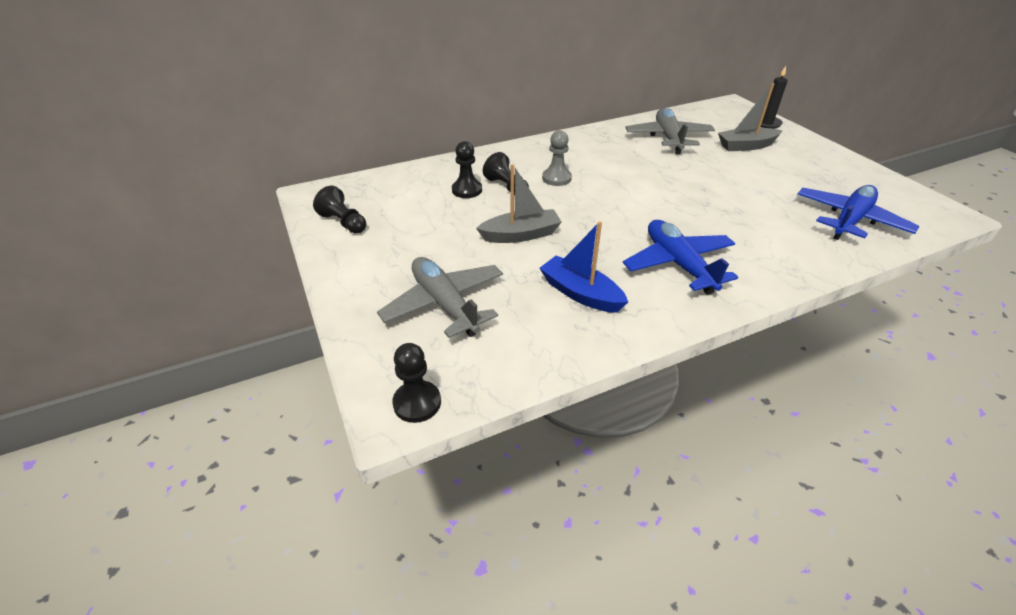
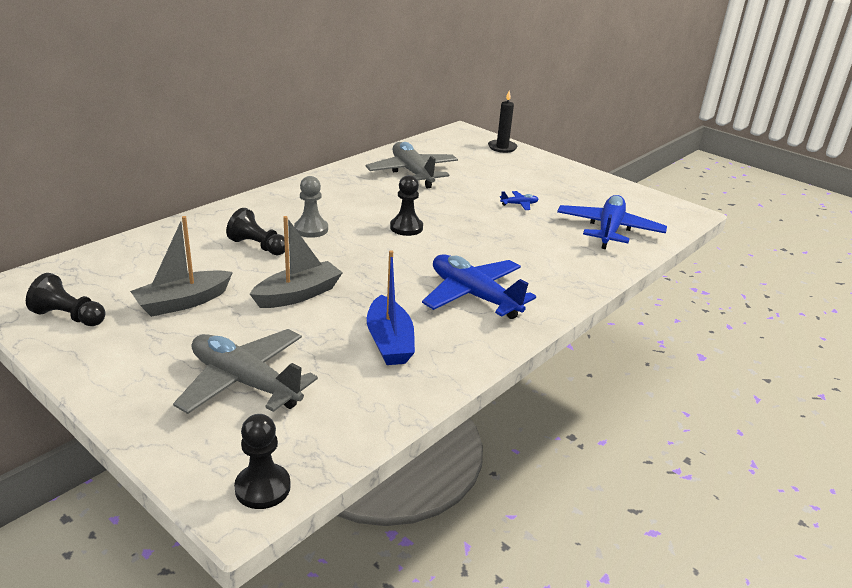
camera: 25 degrees left, 10 degrees down
(467, 190) = (211, 256): black pawn -> black pawn (406, 227)
(580, 293) = (389, 342): blue boat -> blue boat turned 120 degrees counterclockwise
(746, 146) = (492, 172): grey boat -> grey boat (183, 302)
(761, 181) = (519, 204): none -> blue plane

